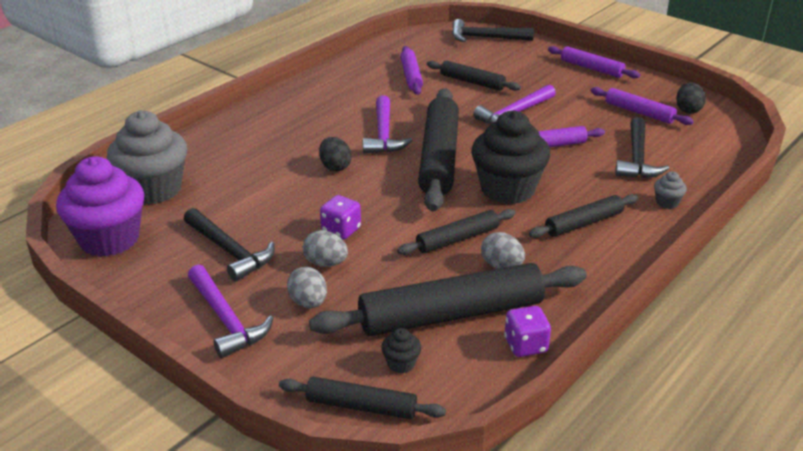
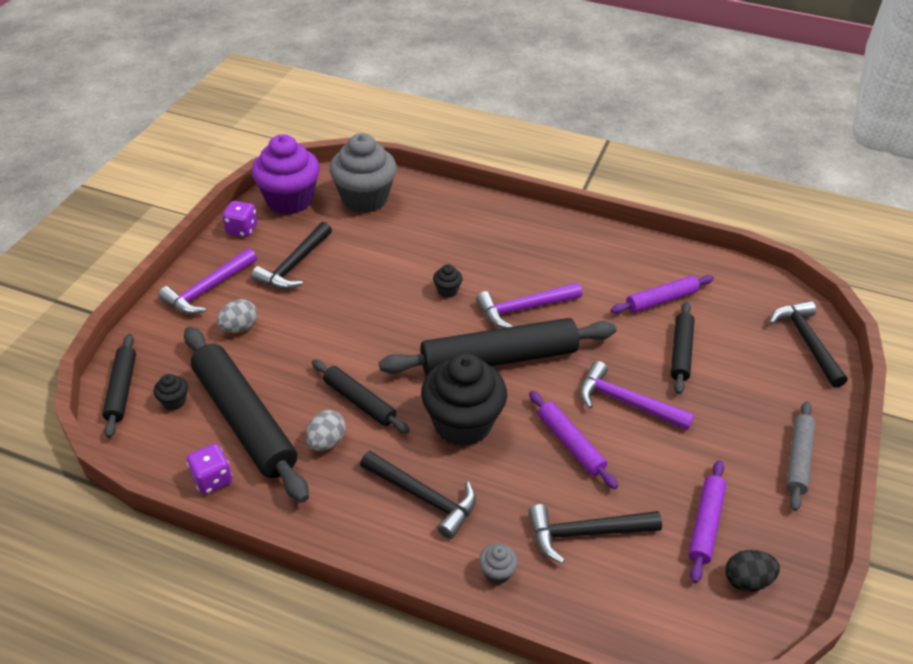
camera: 70 degrees right, 10 degrees up
(326, 263) = (294, 324): grey egg -> none
(335, 167) = (447, 290): black egg -> black cupcake
(341, 230) = (345, 321): purple dice -> purple dice (242, 229)
(583, 223) = (423, 497): black rolling pin -> black hammer
(591, 68) = (798, 459): purple rolling pin -> grey rolling pin

